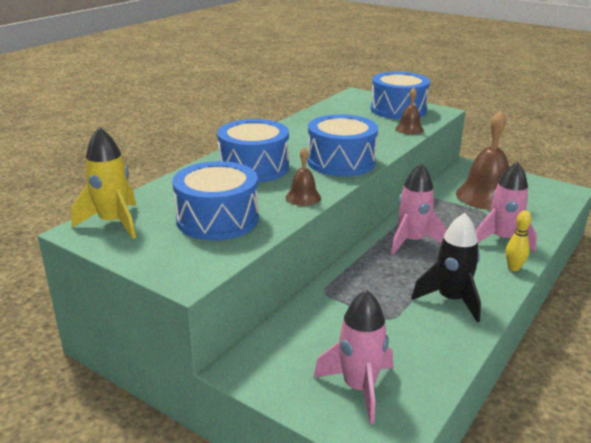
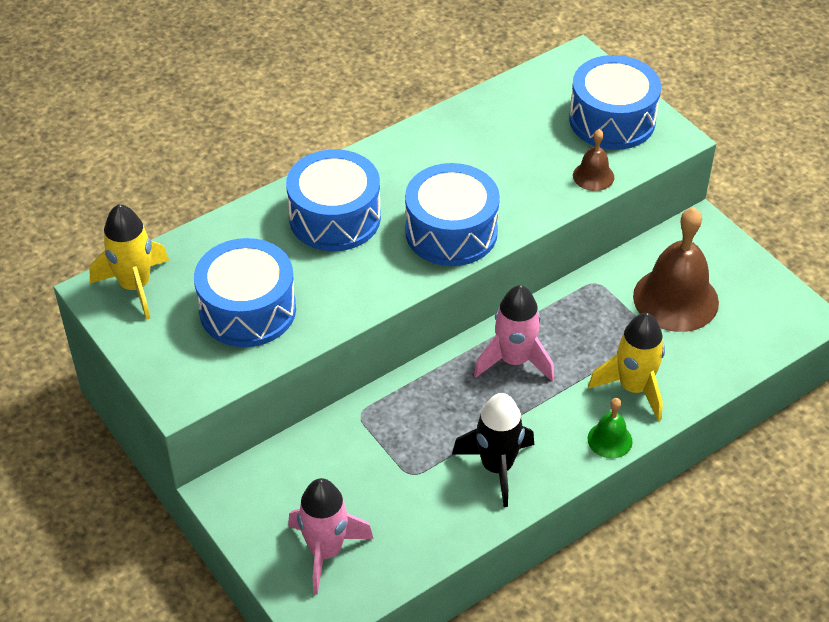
camera: 20 degrees right, 20 degrees up
(303, 197) = (363, 294): brown bell -> none
(502, 239) = (633, 388): pink rocket -> yellow rocket
(513, 268) = (609, 440): yellow bowling pin -> green bell

